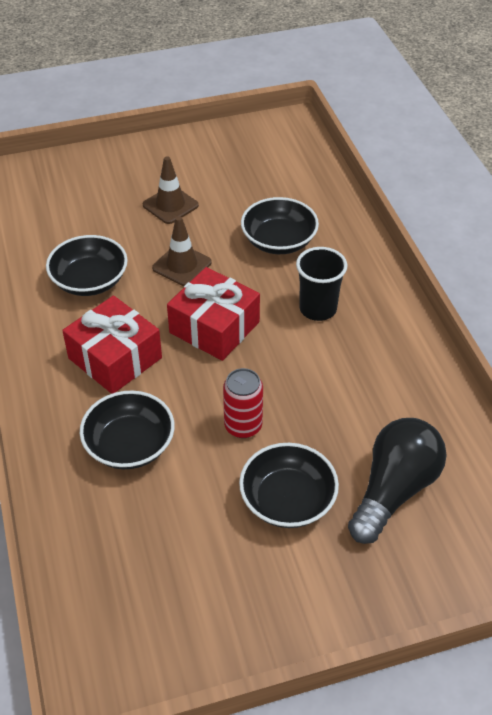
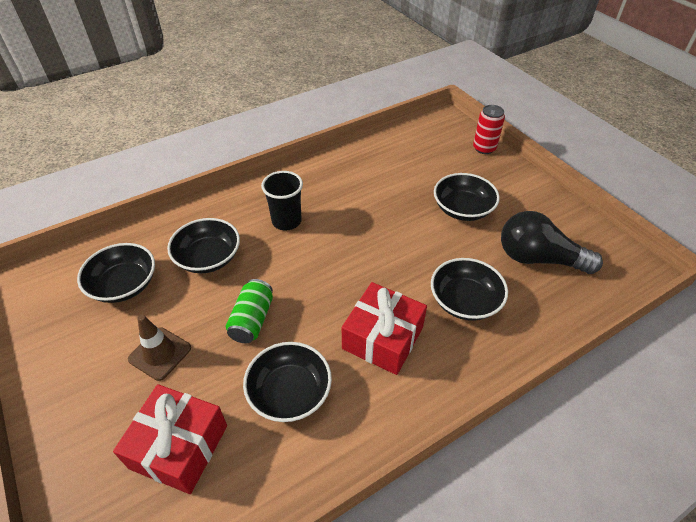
camera: 105 degrees left, 0 degrees up
(182, 265) = (252, 320): brown traffic cone -> green can
(214, 327) = (324, 278): red gift -> red gift (179, 446)
(243, 426) = (415, 241): red can -> red can (484, 148)
(262, 184) = (124, 285): none -> black bowl
(394, 490) = (430, 167): black light bulb -> black light bulb (538, 258)

